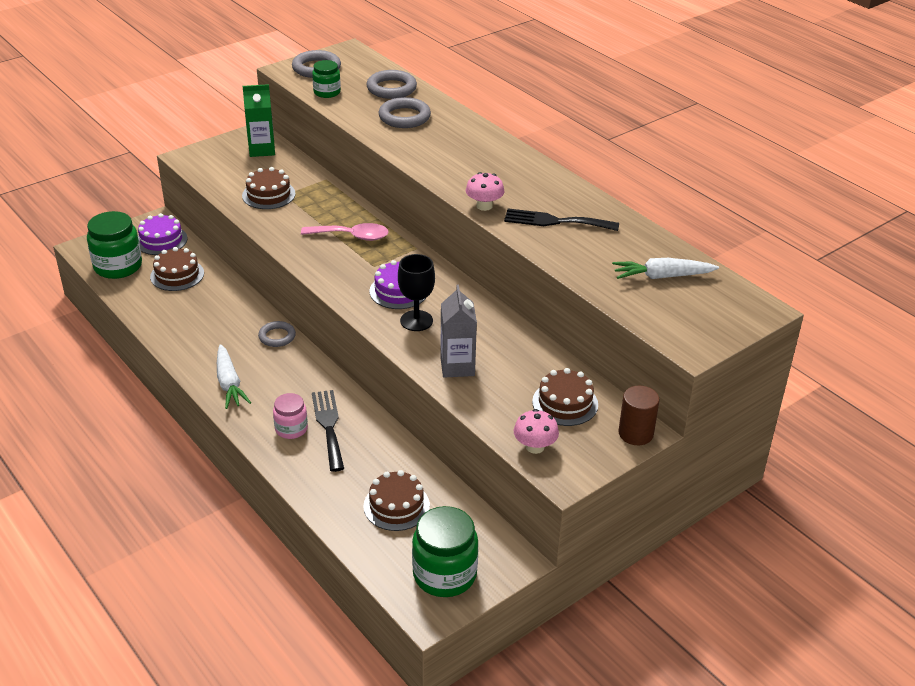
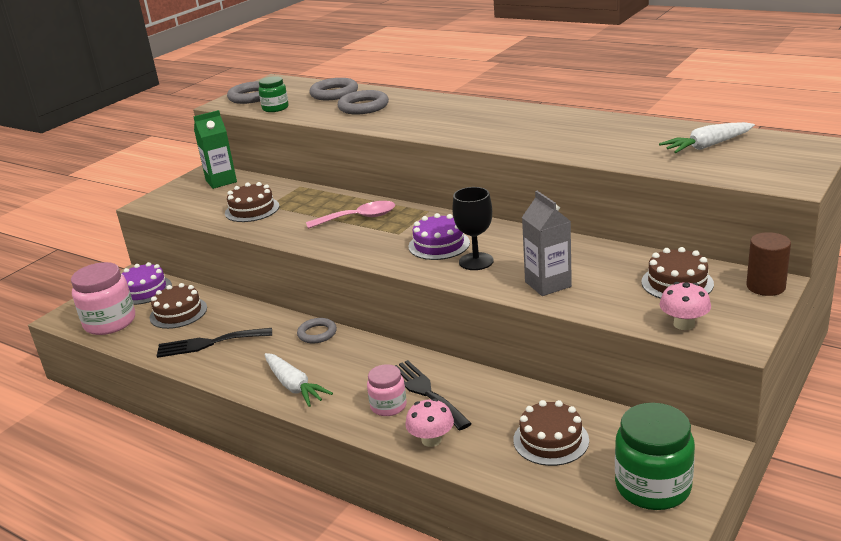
camera: 15 degrees left, 10 degrees down
(118, 266) = (110, 322): green jar -> pink jar
(484, 206) = (495, 142): pink mushroom -> pink mushroom (431, 440)
(556, 221) = (572, 136): black fork -> black fork (210, 343)

